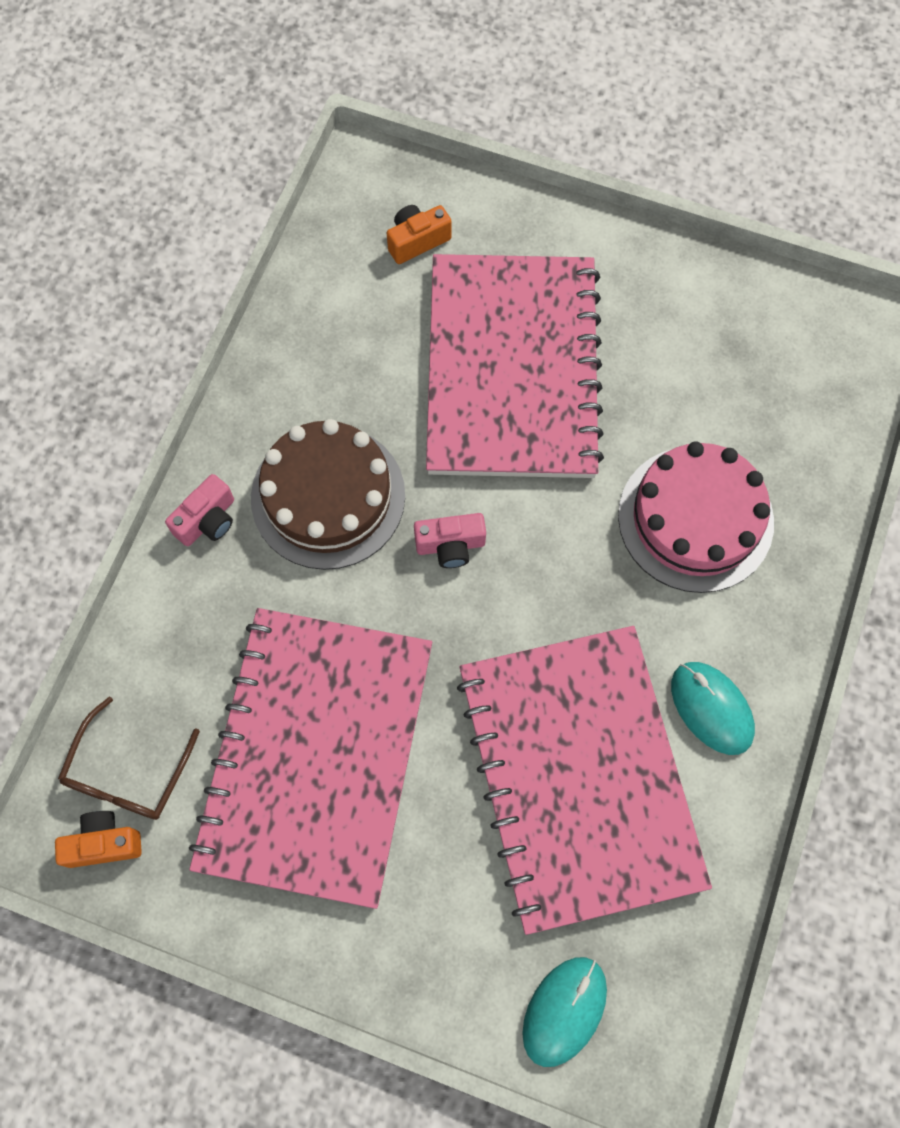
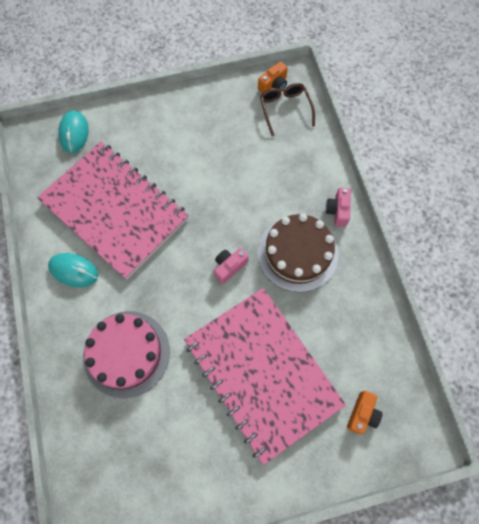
camera: 145 degrees right, 0 degrees up
(316, 755) = (222, 155): pink notebook -> none

